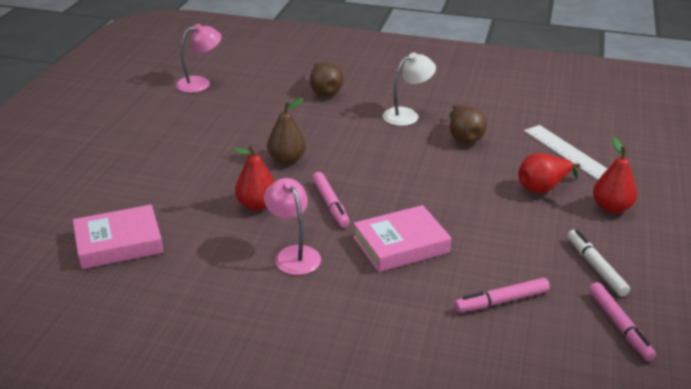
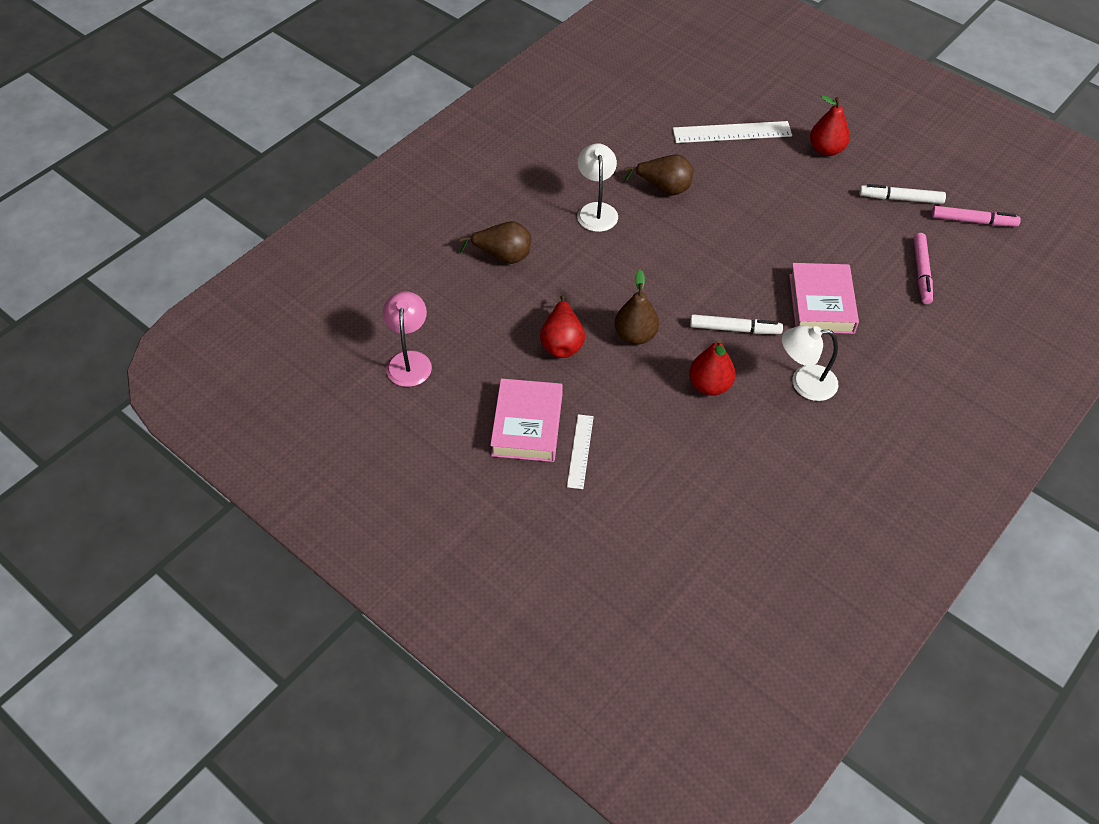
camera: 65 degrees left, 20 degrees up
(119, 243) = (727, 516): pink book -> pink book (527, 425)
(154, 163) = (580, 451): none -> white ruler
(293, 254) = (804, 383): pink lamp -> white lamp
(330, 204) = (734, 329): pink marker -> white marker
(542, 188) = (777, 175): red pear -> red pear (562, 342)

